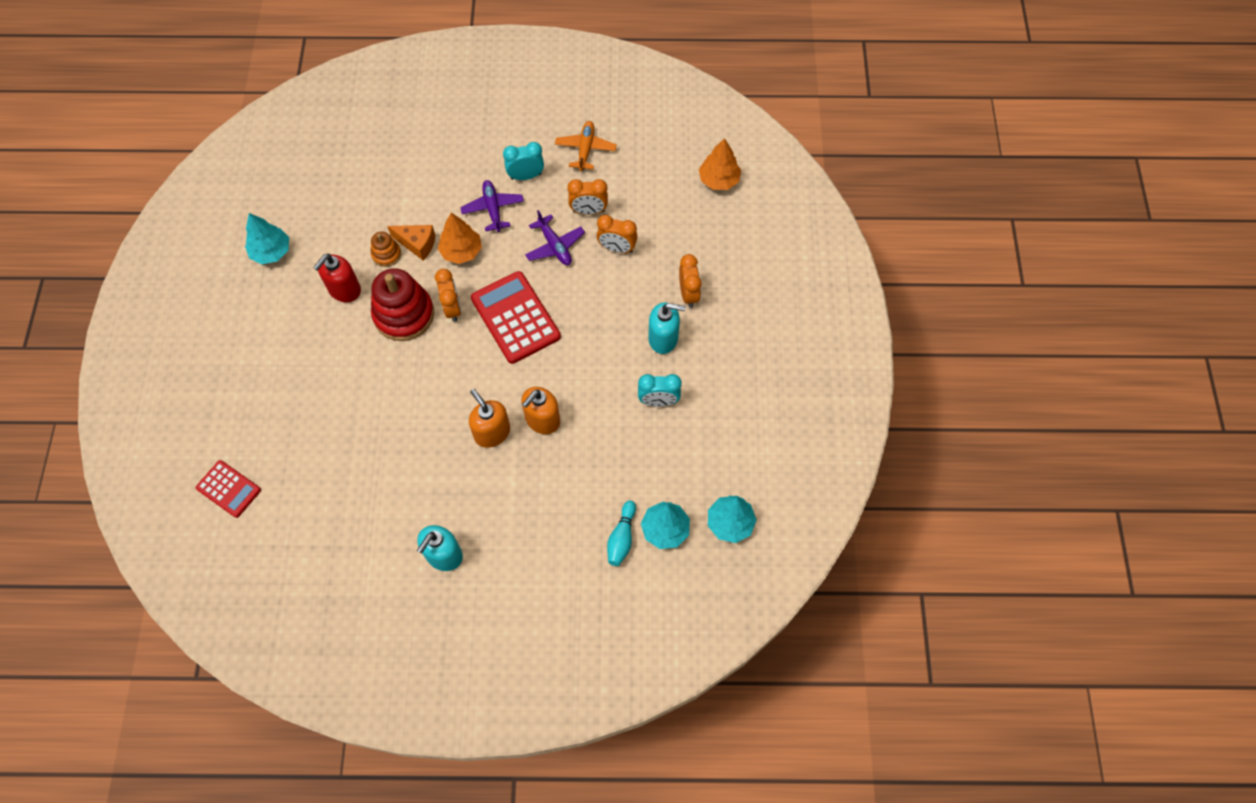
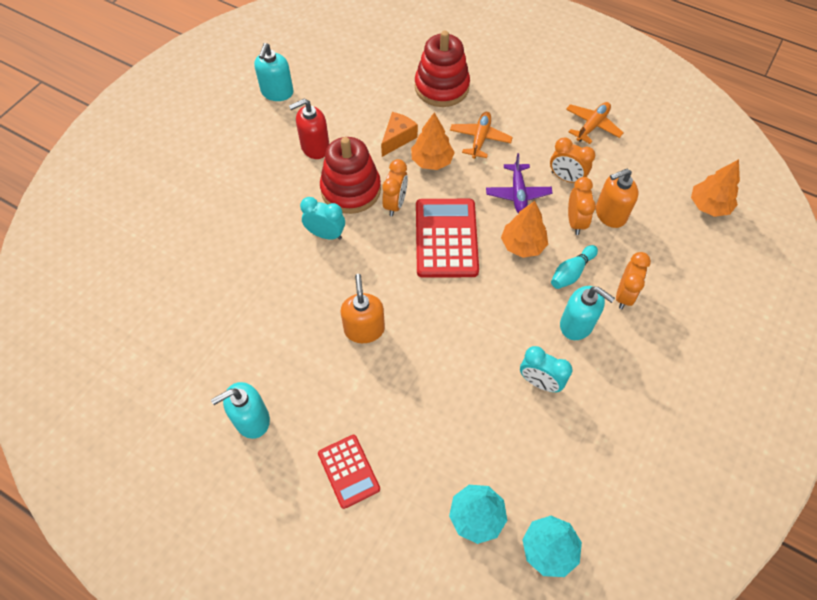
camera: 30 degrees right, 5 degrees down
(229, 489) = (117, 261): red calculator -> red calculator (349, 471)
(271, 252) = (277, 92): turquoise tree -> turquoise soap dispenser
(386, 254) = (367, 135): orange stacking toy -> none
(417, 244) = (398, 138): orange cheese -> orange cheese turned 105 degrees counterclockwise
(428, 173) = (441, 87): none -> red stacking toy
(493, 209) = (480, 139): purple plane -> orange plane
(526, 176) = (525, 125): turquoise clock -> turquoise clock (326, 234)
(542, 420) = (417, 341): orange soap dispenser -> orange soap dispenser (610, 214)
(584, 291) = (522, 245): none -> orange tree
(617, 248) = (575, 222): orange clock -> orange clock turned 135 degrees counterclockwise
(621, 538) = (427, 500): turquoise bowling pin -> turquoise bowling pin (571, 272)

